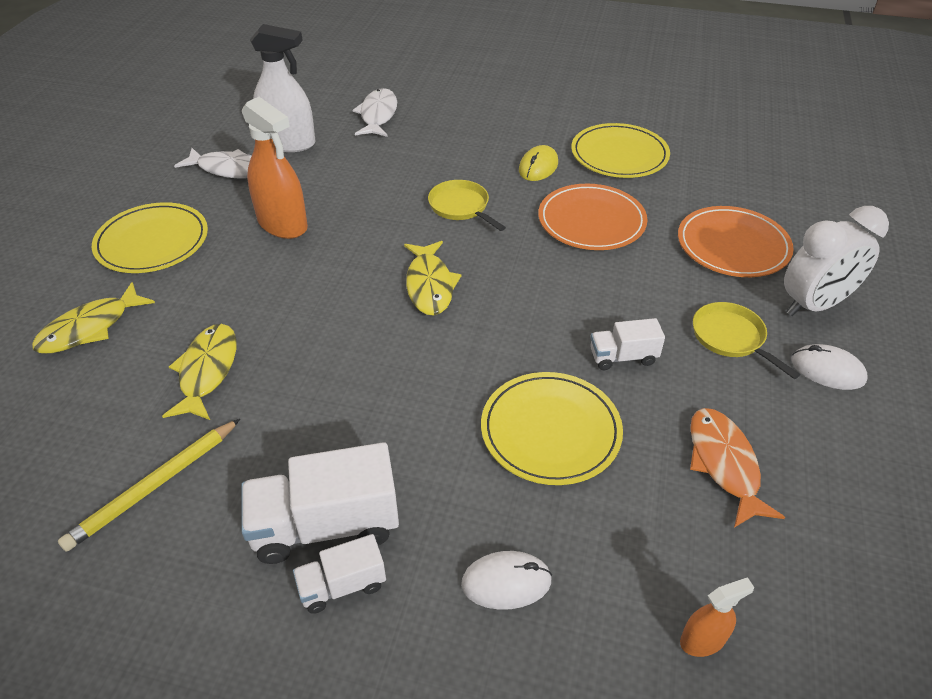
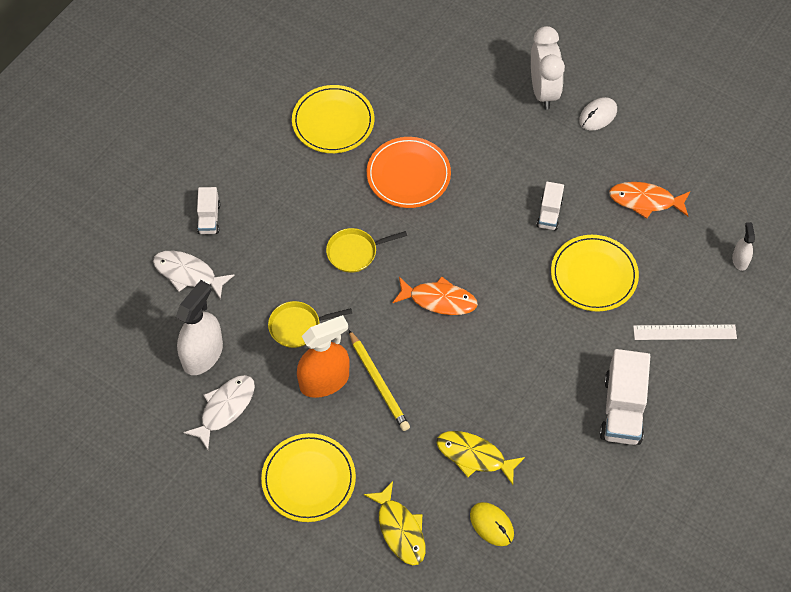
camera: 70 degrees left, 15 degrees up
(154, 486) = (564, 497): yellow pencil -> yellow pencil (378, 383)
(342, 585) = (663, 409): white truck -> white truck (209, 218)
(430, 285) = (439, 300): yellow fish -> orange fish
(506, 582) = (684, 332): white mouse -> white ruler
(538, 167) = (324, 182): yellow mouse -> yellow mouse (491, 525)
(702, 640) = (740, 260): orange spray bottle -> white spray bottle
(731, 338) = (554, 149): yellow pan -> yellow pan (298, 326)
(733, 246) = (470, 104): orange plate -> none

